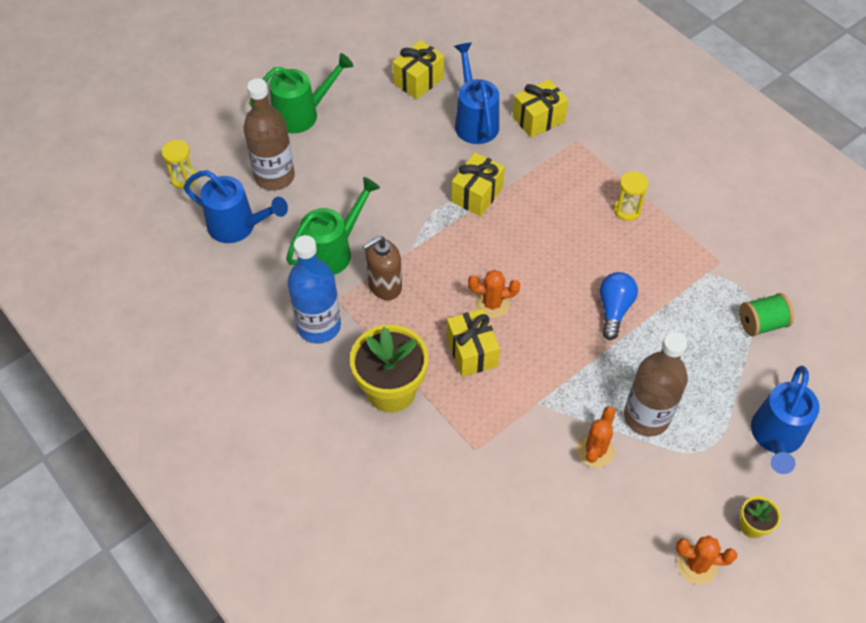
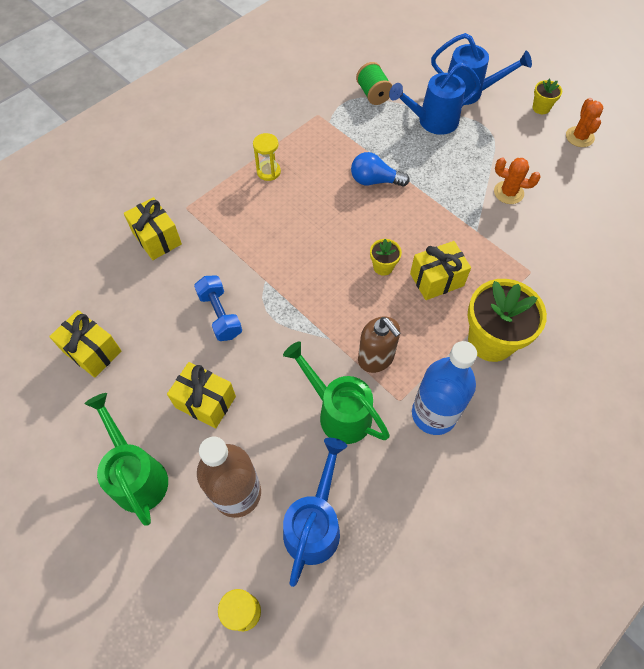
camera: 95 degrees left, 5 degrees up
(446, 167) = (220, 315): none -> blue dumbbell
(474, 121) = (156, 293): blue watering can -> blue watering can (432, 121)
(477, 195) = (256, 285): yellow gift -> yellow gift (205, 402)
(492, 304) = (383, 267): orange cactus -> yellow flower pot
(646, 417) = (470, 162): brown bottle -> none

